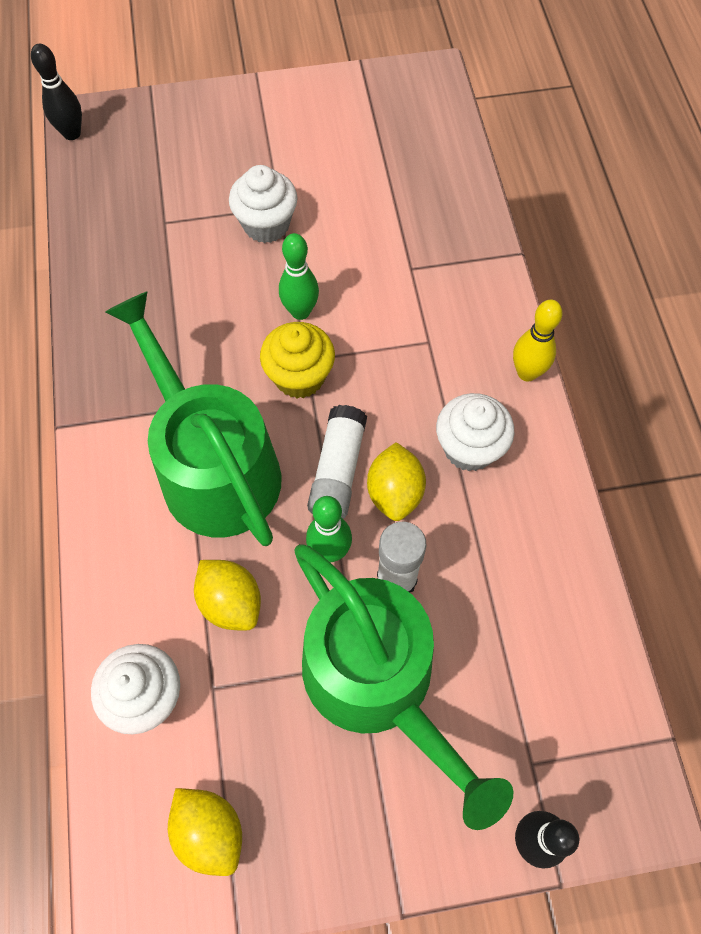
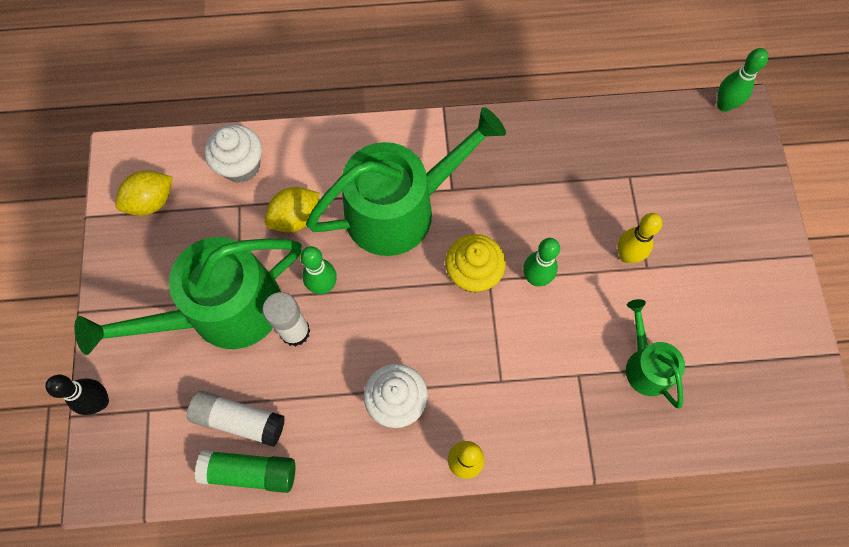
camera: 95 degrees right, 5 degrees up
(72, 133) = (724, 105): black bowling pin -> green bowling pin
(266, 225) = (627, 256): white cupcake -> yellow bowling pin
(338, 470) = (388, 297): white glue stick -> white glue stick (239, 420)
(392, 209) = (646, 365): none -> green watering can
(395, 493) = (364, 337): yellow lemon -> none
(586, 609) = (250, 472): none -> green glue stick

